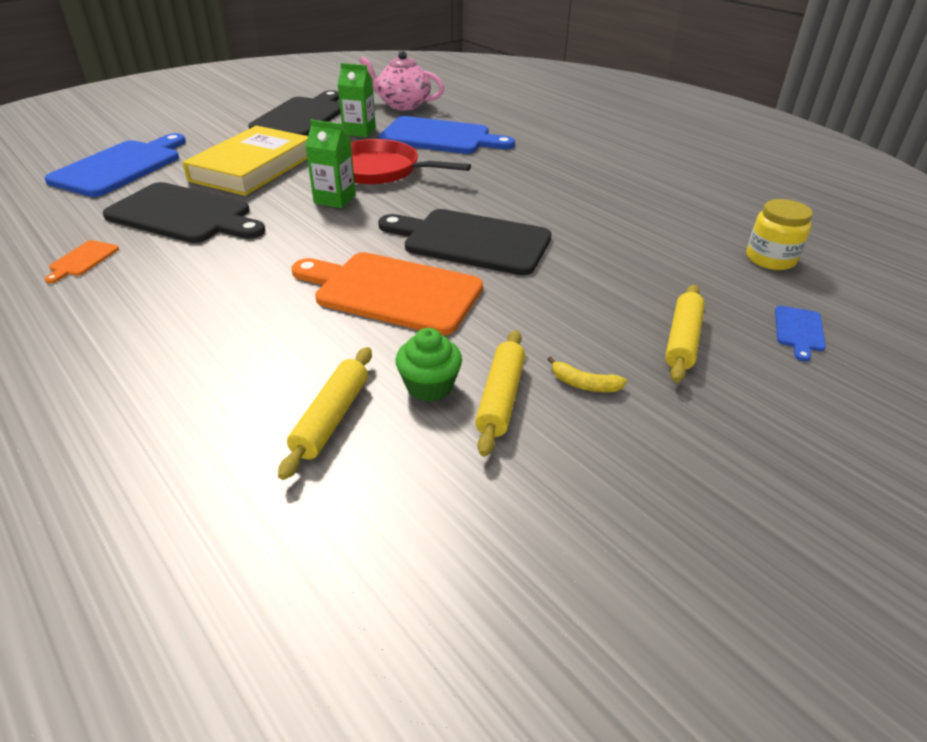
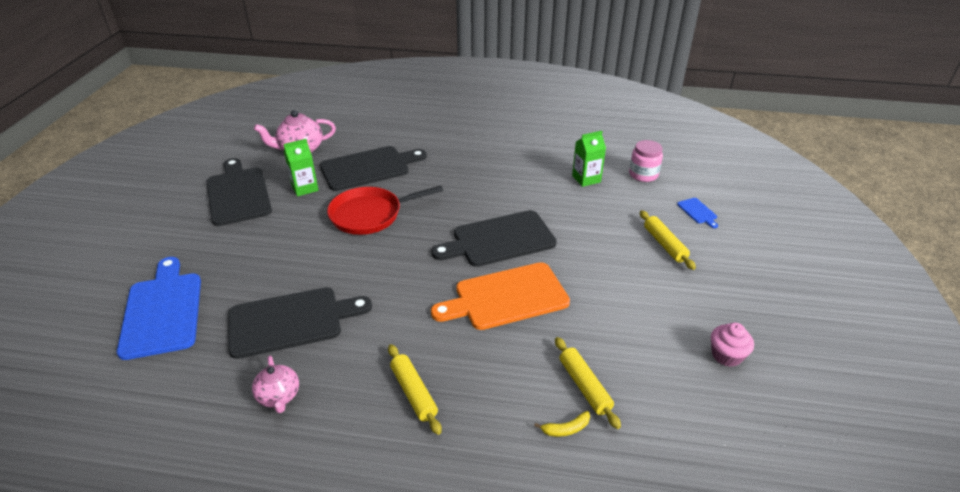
camera: 40 degrees left, 0 degrees up
(82, 260) = (279, 396): orange cutting board -> pink teapot
(252, 168) = (276, 257): yellow book -> none
(335, 199) = (376, 253): green carton -> green carton (586, 179)
(429, 386) = (600, 339): green cupcake -> none
(440, 137) = (368, 168): blue cutting board -> black cutting board
(500, 398) = (636, 324): yellow rolling pin -> yellow rolling pin (413, 393)
(573, 509) = (726, 355): none -> pink cupcake
(584, 384) = (658, 294): yellow banana -> yellow banana (566, 429)
(770, 259) = (643, 174): yellow jar -> pink jar

